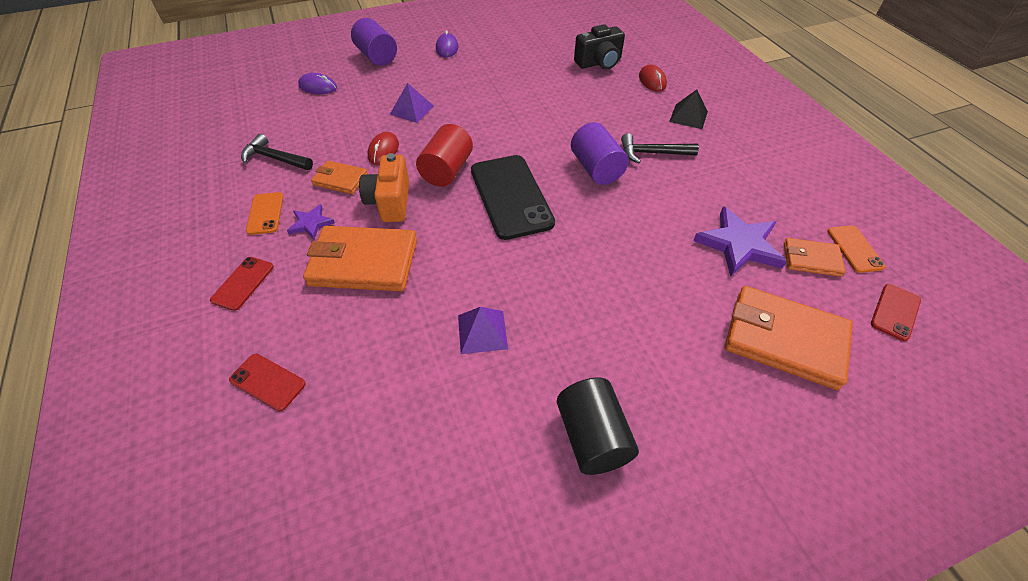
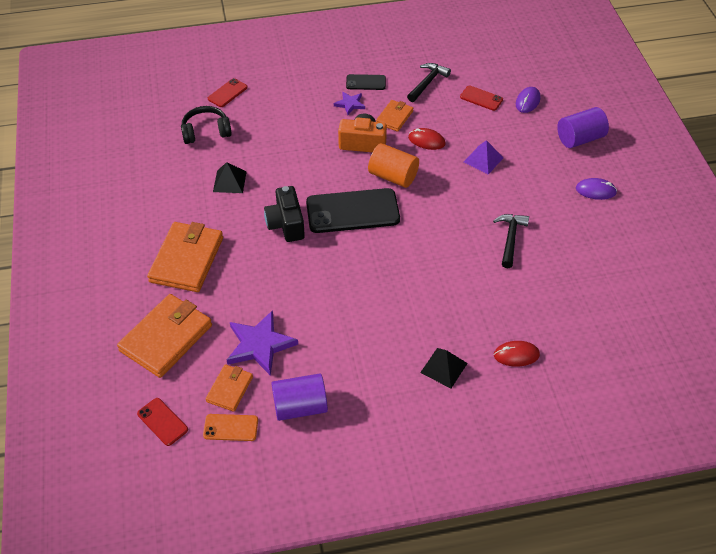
camera: 100 degrees right, 0 degrees up
(243, 283) = (303, 78): red phone -> red phone (481, 98)
(265, 213) = (366, 82): orange phone -> black phone
(363, 262) = (305, 129): orange wallet -> orange wallet (187, 259)
(369, 392) = (206, 131): none -> black headphones
(447, 170) = (393, 176): red cylinder -> orange cylinder
(482, 332) = (229, 181): purple pyramid -> black pyramid
(592, 437) = (141, 220): black cylinder -> none
(596, 169) = (375, 272): purple cylinder -> purple cylinder (300, 406)
(599, 63) = (558, 315): black camera -> black camera (286, 224)
(652, 153) = (389, 319): black hammer -> black hammer (510, 239)

